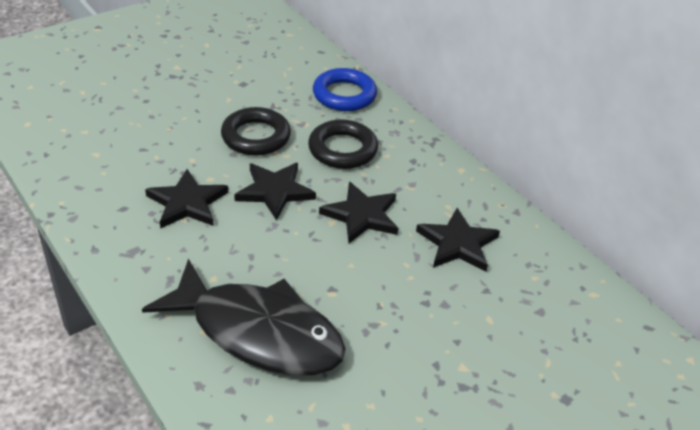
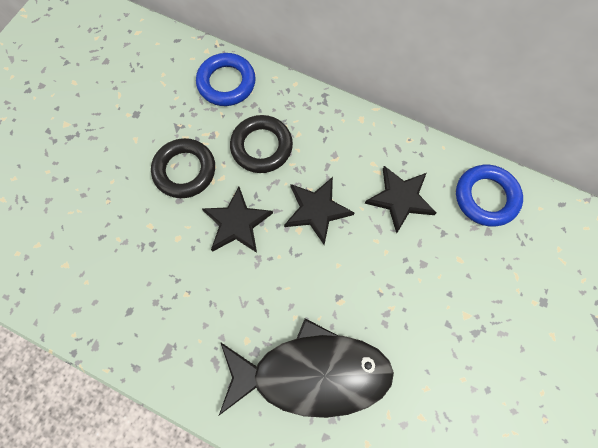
camera: 25 degrees left, 30 degrees up
(187, 203) = (176, 275): black star -> none
(557, 283) = (485, 197): none -> blue ring

